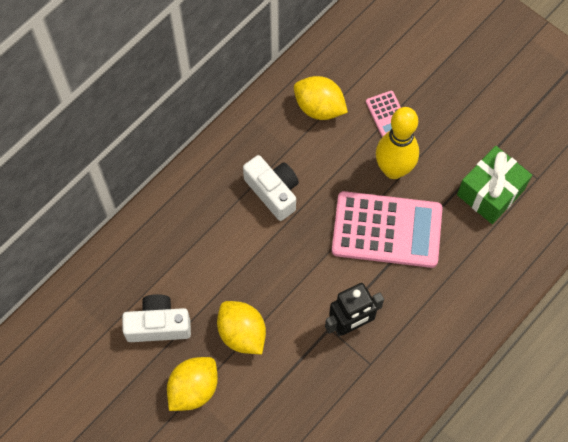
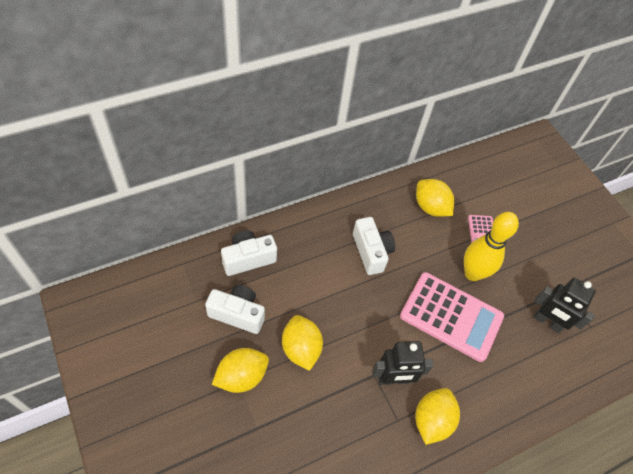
camera: 15 degrees right, 10 degrees down
(141, 258) = (248, 259): none -> white camera
(404, 349) = (432, 420): none -> yellow lemon
(490, 192) = (547, 322): green gift -> black robot

